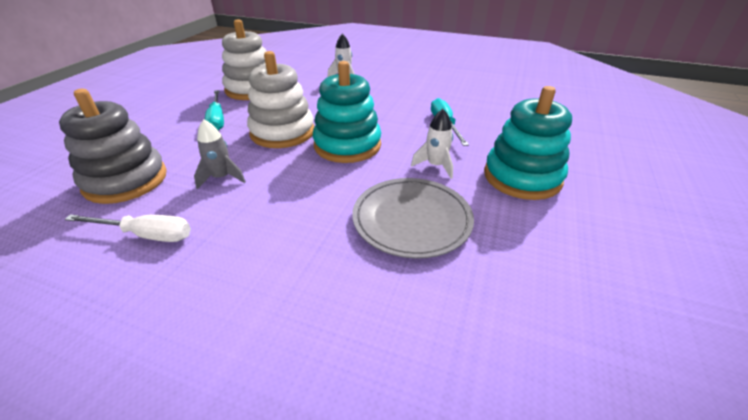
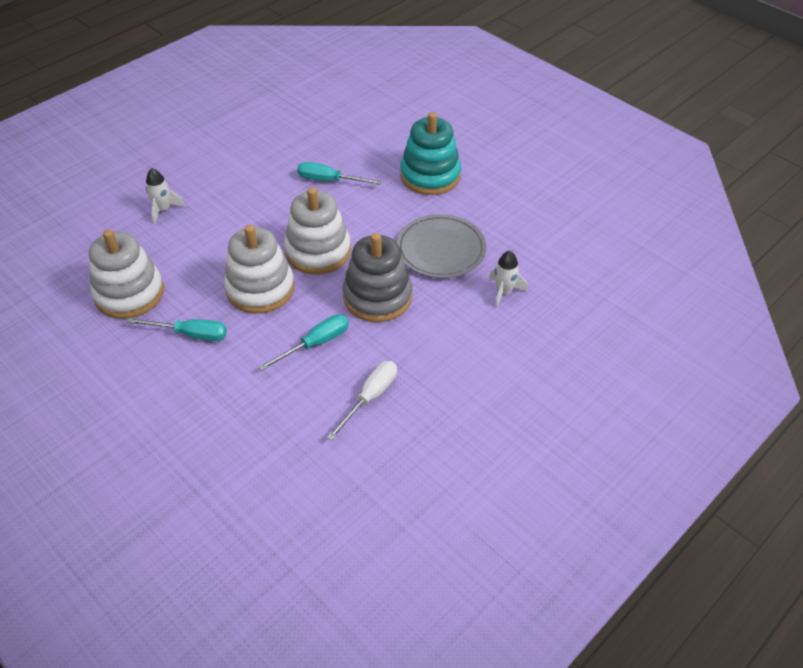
camera: 65 degrees left, 10 degrees up
(126, 180) = (274, 412): grey stacking toy -> grey stacking toy (377, 297)
(222, 178) = (315, 344): grey rocket -> turquoise screwdriver
(347, 145) = (318, 251): turquoise stacking toy -> white stacking toy
(435, 166) = (386, 212): white rocket -> white rocket (504, 292)

